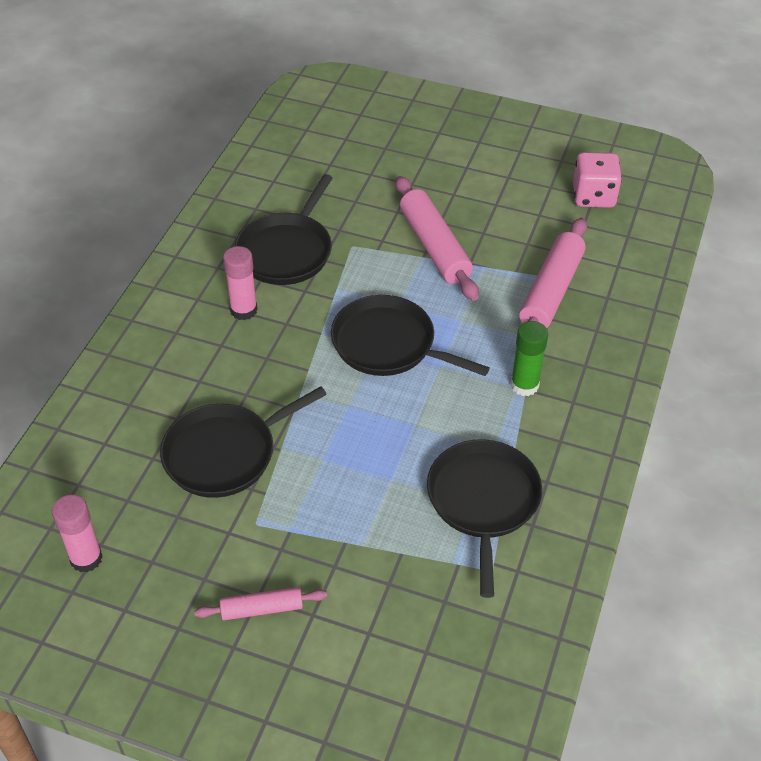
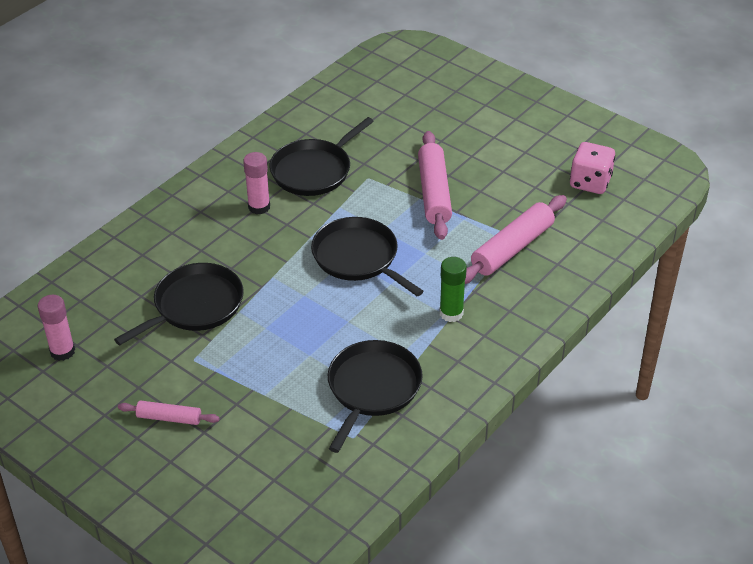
camera: 20 degrees right, 5 degrees down
(225, 454) = (195, 306): black pan -> black pan turned 150 degrees clockwise

